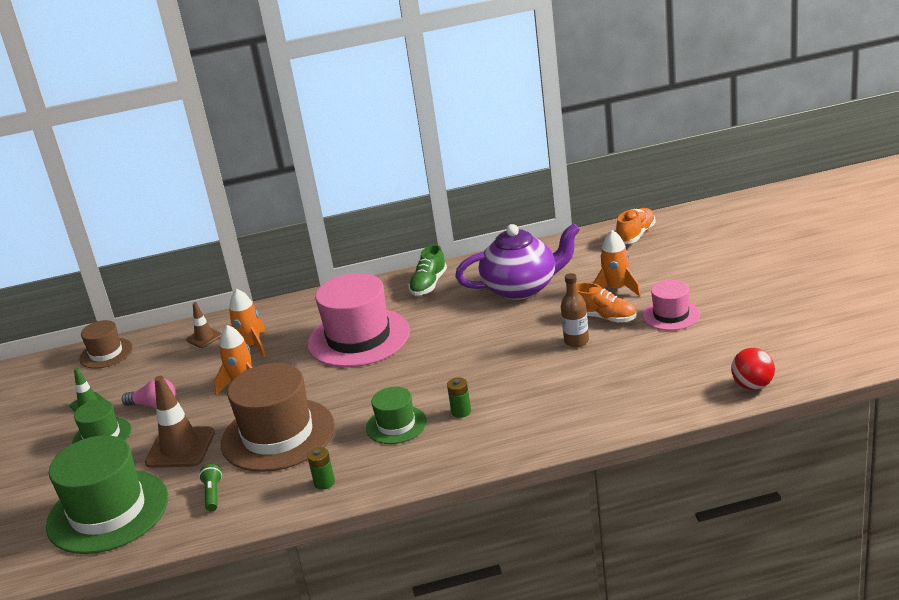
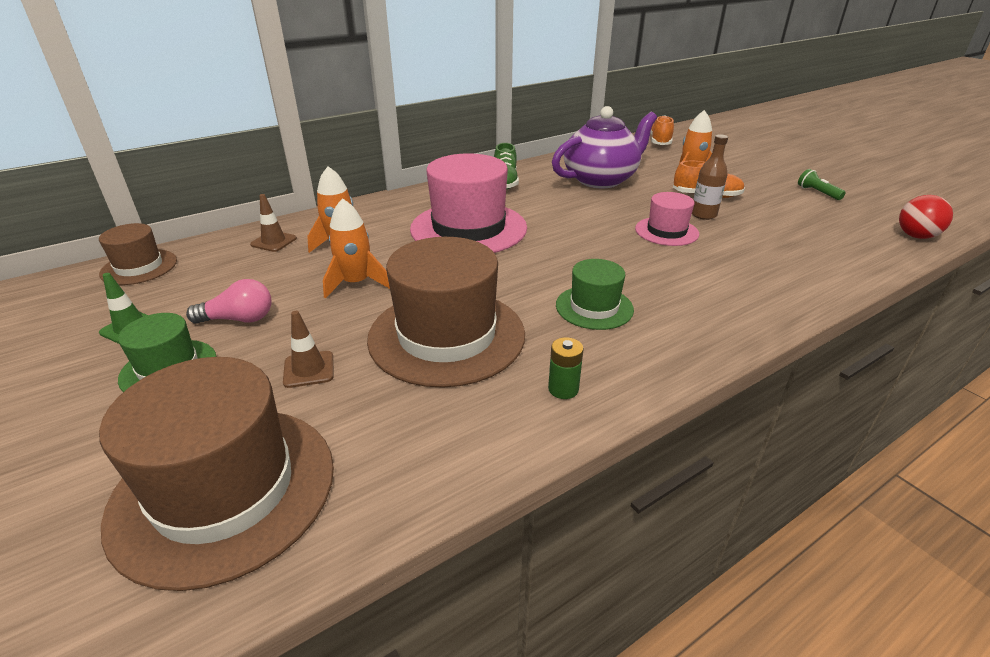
camera: 25 degrees left, 5 degrees up
(108, 511) = (224, 490): green hat -> brown hat
(180, 448) = (309, 369): brown traffic cone -> brown traffic cone, size x0.55
(213, 494) = (402, 431): green flashlight -> green flashlight (817, 193)
(461, 412) = (657, 286): green battery -> none
(671, 315) = (764, 190): pink hat -> pink hat (666, 231)

